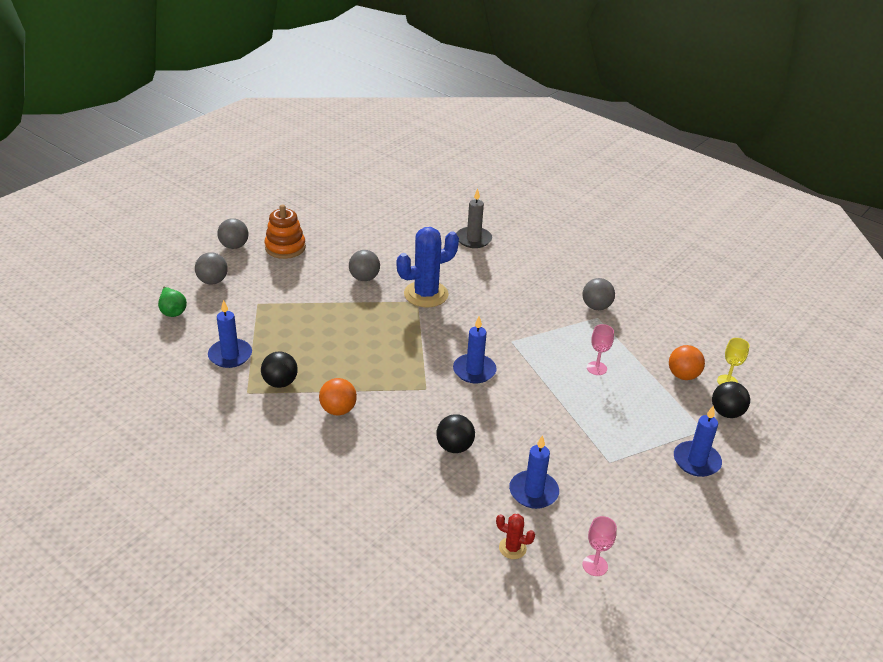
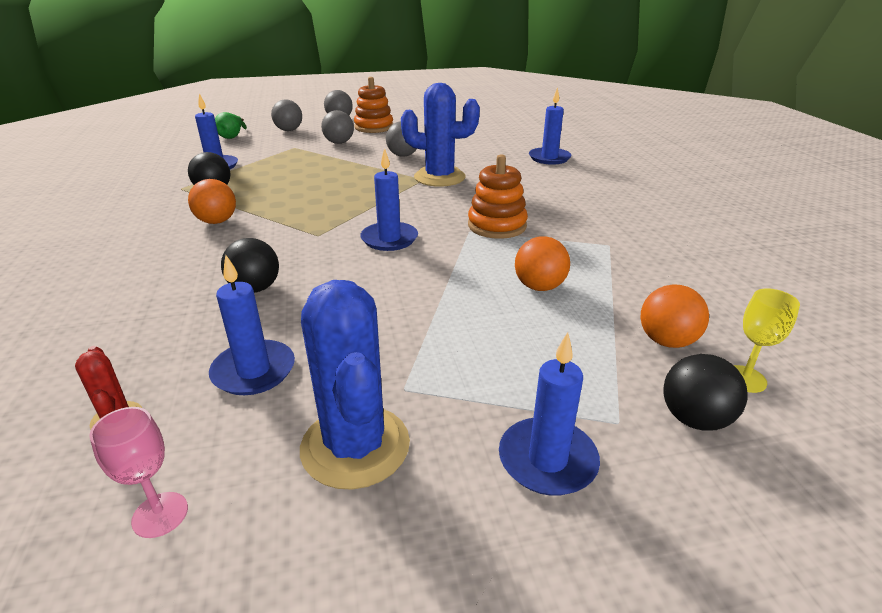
camera: 40 degrees right, 5 degrees down
(473, 239) = (549, 158): grey candle -> blue candle
(521, 329) = (497, 226): none -> orange stacking toy
(596, 307) = (621, 236): grey ball -> grey ball (339, 143)
(596, 368) = (539, 287): pink goblet -> orange ball
(625, 498) = (355, 446): none -> blue cactus

